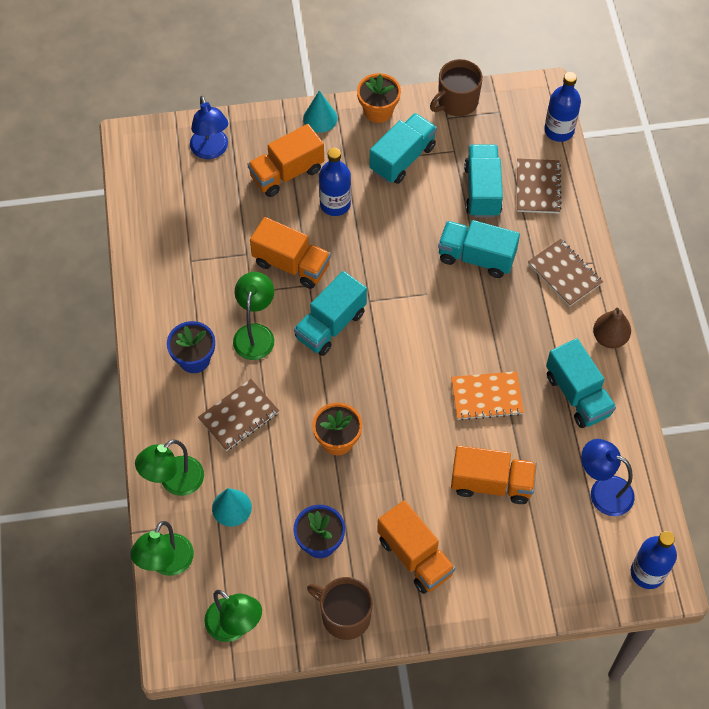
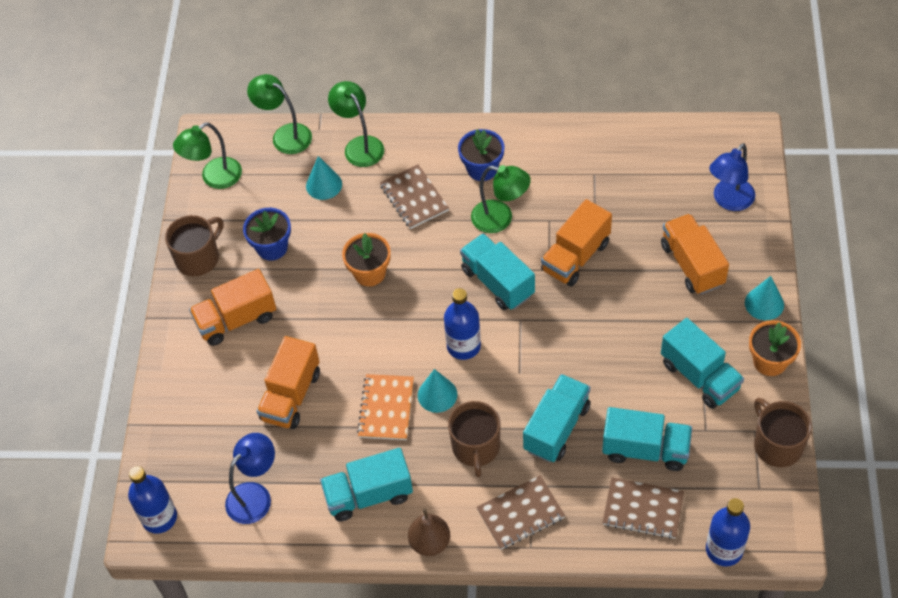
camera: 105 degrees right, 5 degrees down
(211, 150) = (729, 201): blue lamp -> blue lamp turned 45 degrees counterclockwise
(335, 204) = (646, 304): blue bottle -> blue bottle (463, 346)
(463, 356) = (437, 394): none -> turquoise cone
(510, 317) = (476, 447): none -> brown mug

